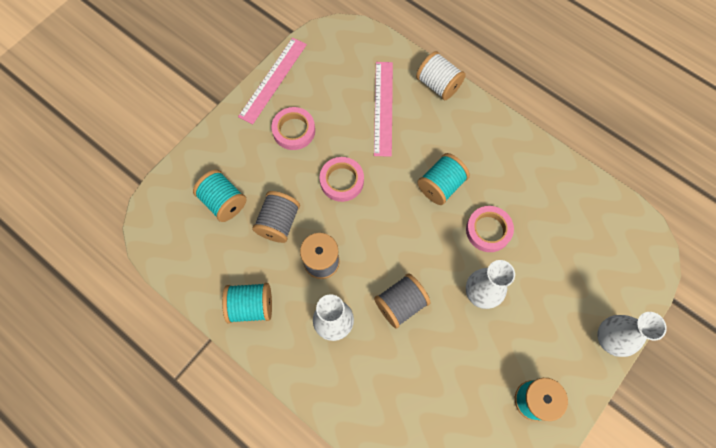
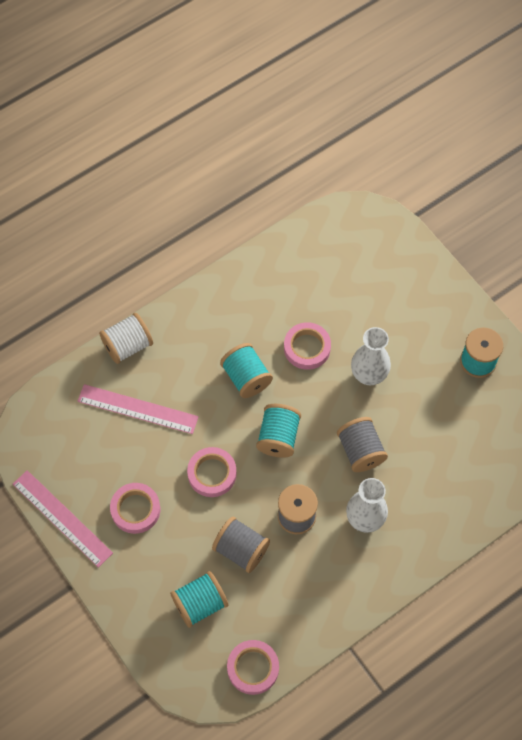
camera: 75 degrees left, 5 degrees down
(175, 259) = (253, 668): none -> pink tape
(251, 306) = (326, 597): turquoise spool -> turquoise spool (278, 437)
(609, 339) = (438, 280): white vase -> none

